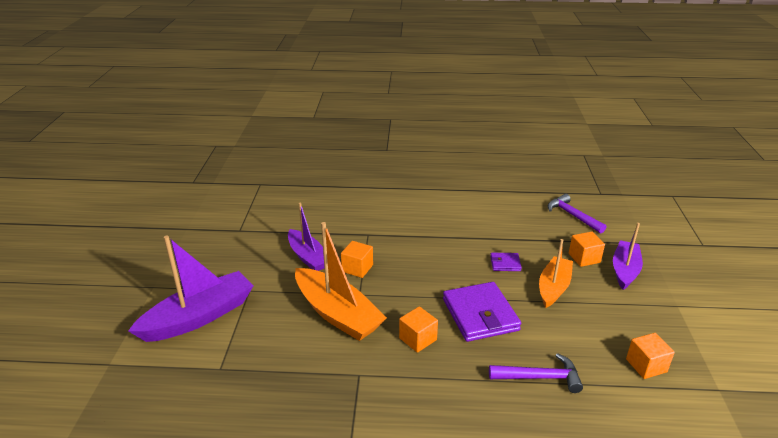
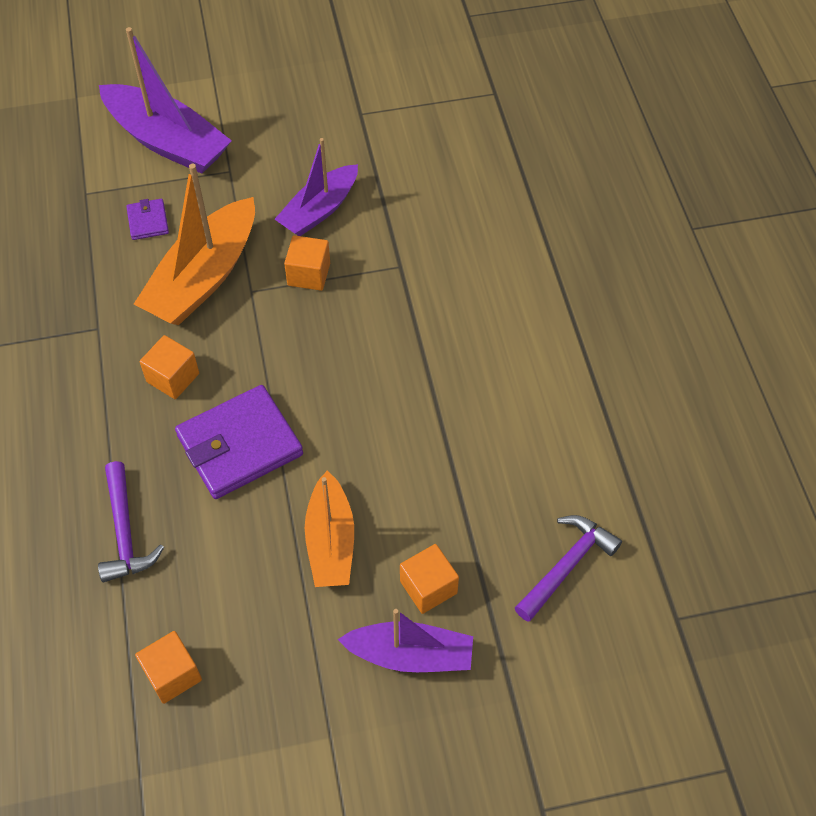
camera: 75 degrees right, 25 degrees up
(505, 263) = (376, 465): purple wallet -> purple wallet (148, 221)
(553, 287) = (330, 541): orange boat -> orange boat turned 75 degrees clockwise

